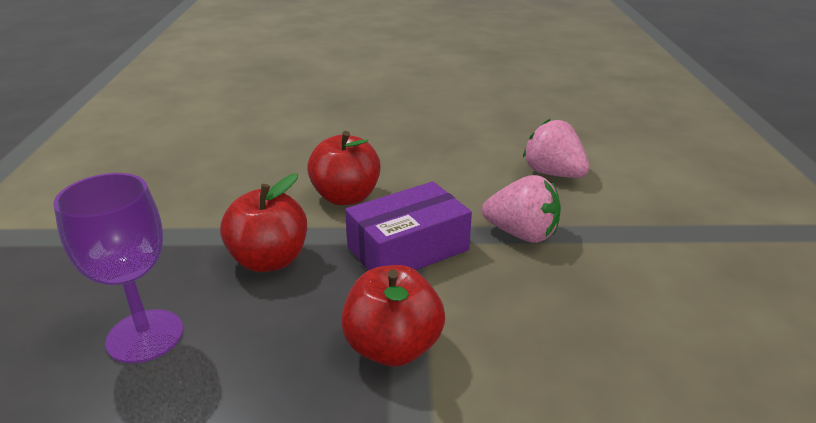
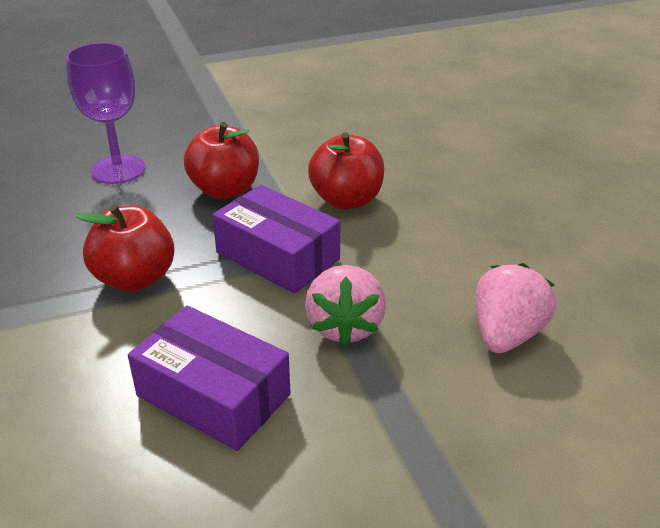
camera: 70 degrees right, 5 degrees up
(590, 318) = (213, 395): none -> purple box

